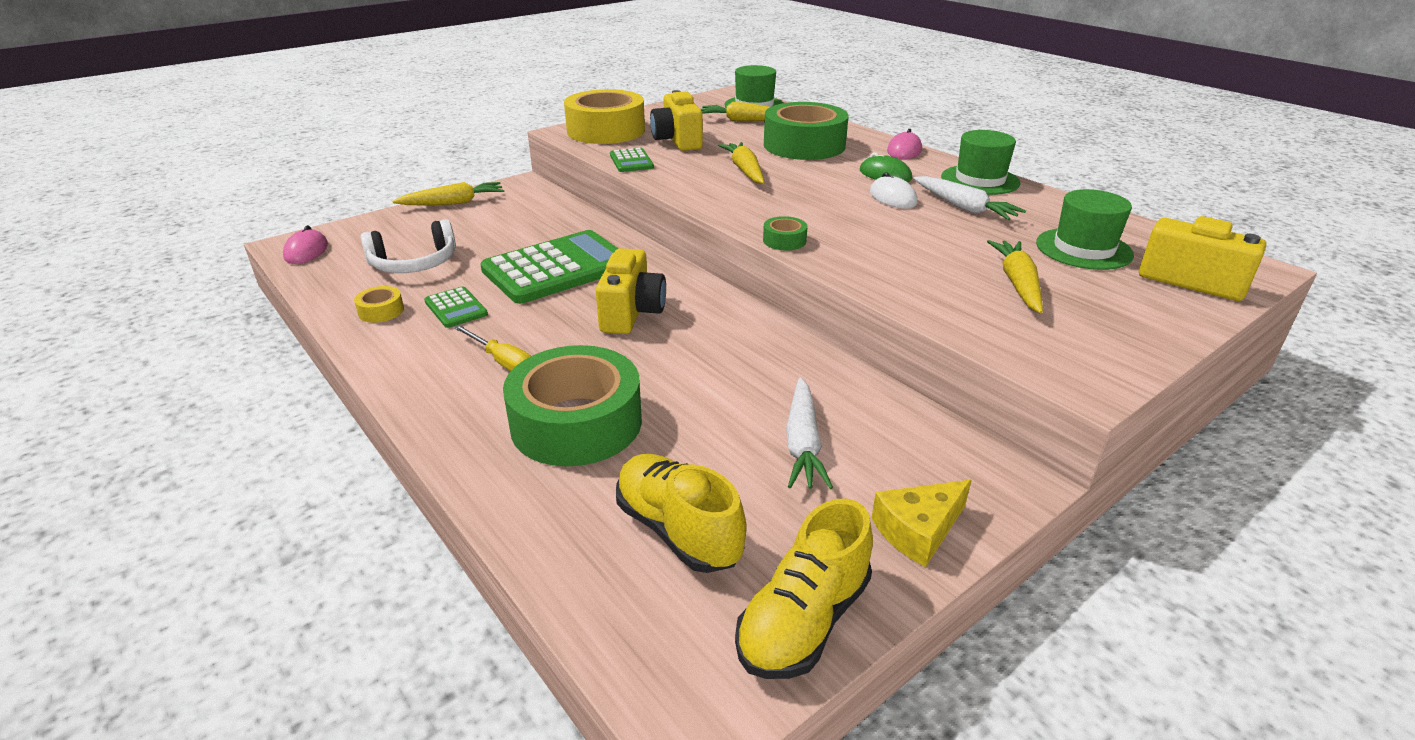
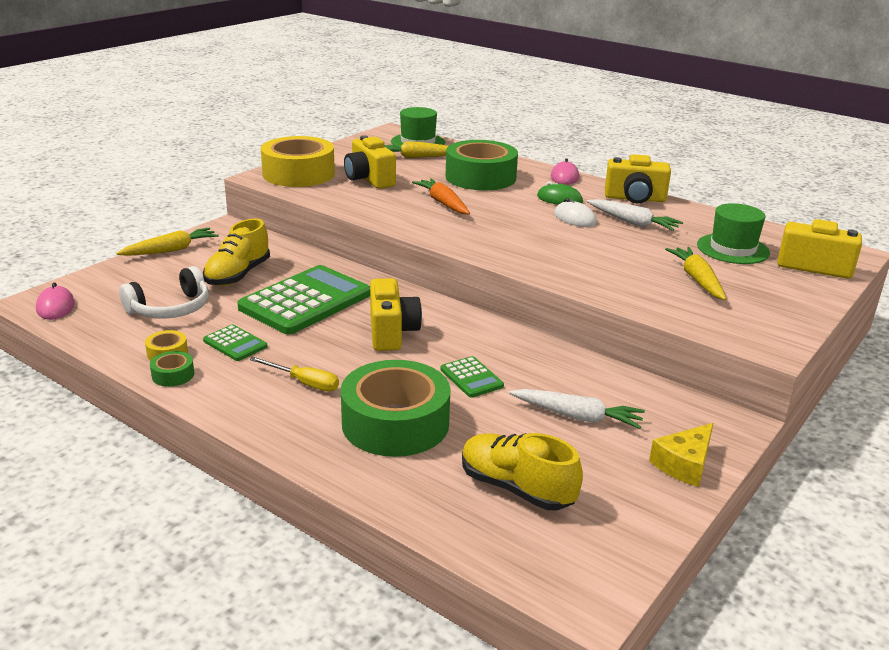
camera: 15 degrees left, 5 degrees down
(631, 161) = (339, 201): green calculator -> green calculator (471, 378)
(744, 170) = (443, 203): yellow carrot -> orange carrot
(784, 240) = (508, 261): green tape -> green tape (173, 375)
(803, 444) = (577, 416): white carrot -> white carrot turned 60 degrees counterclockwise
(803, 621) = (633, 533): yellow shoe -> yellow shoe (238, 275)
(980, 180) = (635, 199): green hat -> yellow camera

